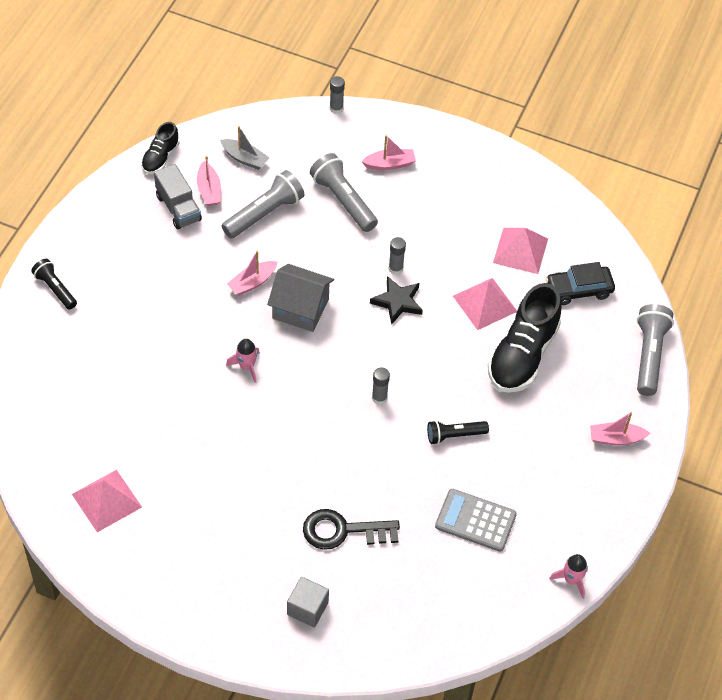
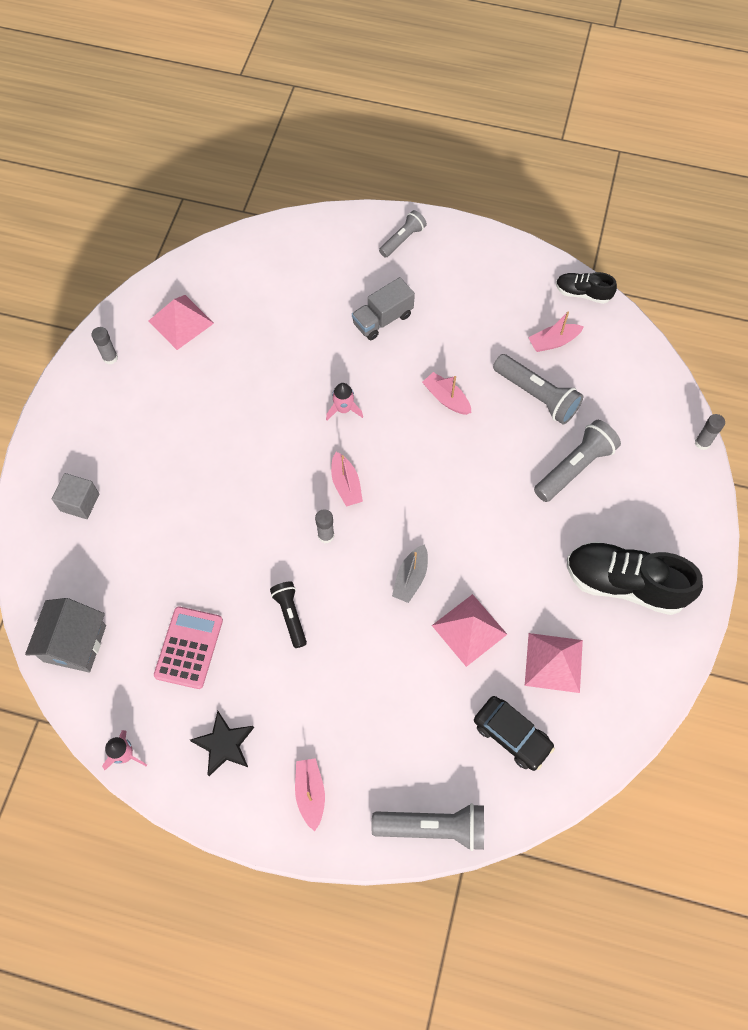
camera: 85 degrees right, 10 degrees up
(55, 289) = (402, 239): black flashlight -> grey flashlight
(178, 208) = (523, 319): grey truck -> grey truck (382, 319)
(244, 158) = (604, 366): grey boat -> grey boat (411, 578)
(300, 309) = (423, 446): grey house -> grey house (75, 643)
(343, 531) = (166, 522): black key -> none
(389, 164) = (639, 507): pink boat -> pink boat (346, 484)
(395, 268) = (495, 531): grey glue stick -> grey glue stick (110, 358)
(397, 302) = (452, 538): black star -> black star (224, 744)
(475, 521) = (189, 647): grey calculator -> pink calculator
(522, 355) = (406, 678): black shoe -> black shoe (624, 584)
(578, 290) = (512, 735): black car -> black car turned 150 degrees clockwise

